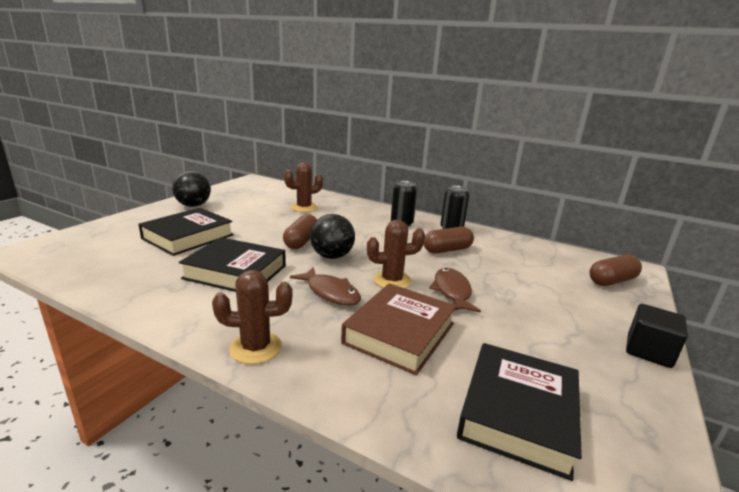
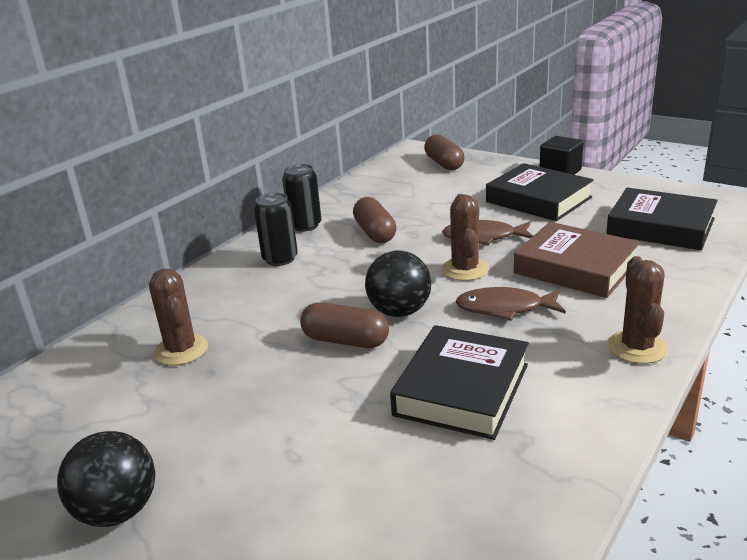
camera: 80 degrees left, 5 degrees up
(188, 237) = (319, 473): black book -> black book (538, 199)
(330, 293) = (504, 308): brown fish -> brown fish turned 135 degrees counterclockwise

